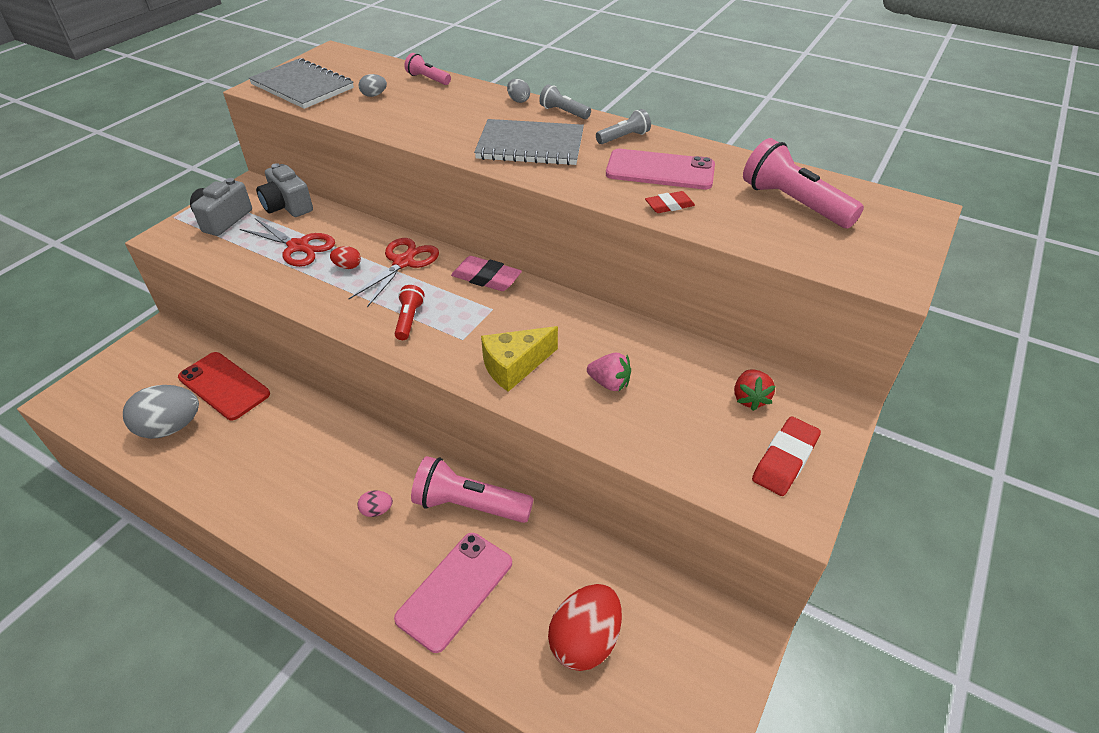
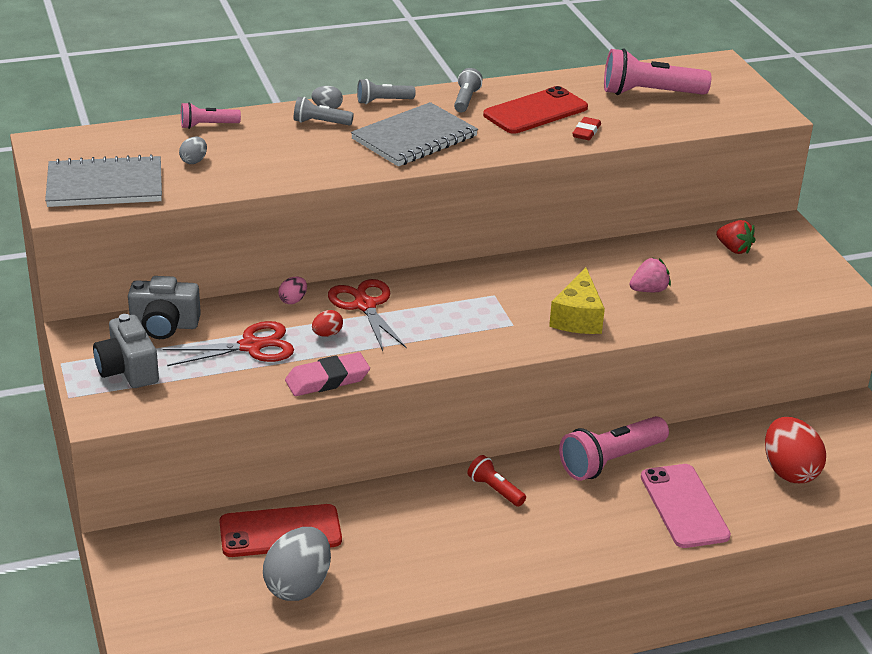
camera: 50 degrees left, 10 degrees down
(377, 510) = (559, 508): pink egg -> pink egg (293, 300)
(409, 319) = (452, 337): red flashlight -> red flashlight (495, 490)
(486, 278) = (449, 278): pink eraser -> pink eraser (327, 380)
(494, 107) = (320, 122): none -> grey flashlight
(660, 170) = (535, 111): pink phone -> red phone
(785, 459) = (799, 268): red eraser -> none

